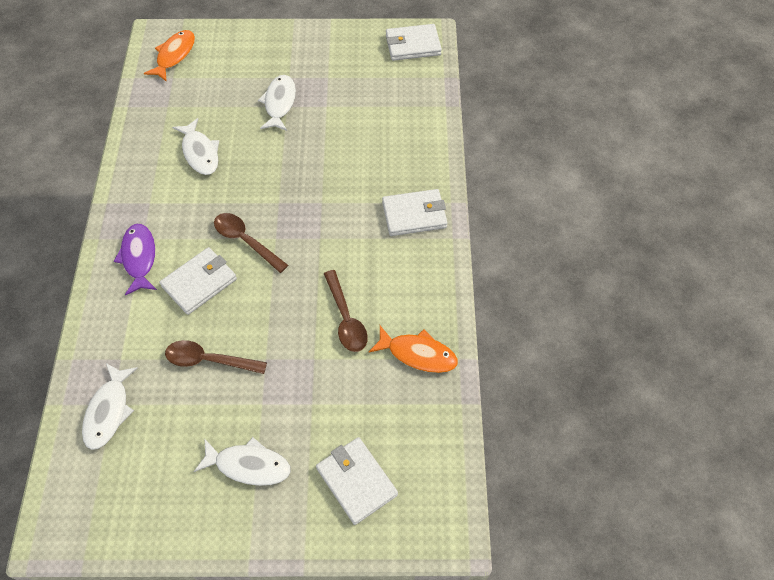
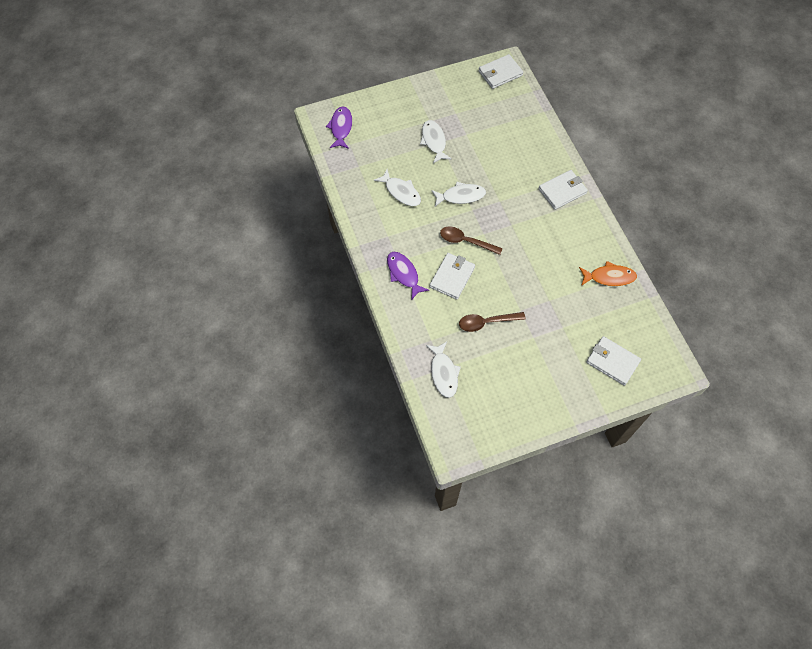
camera: 20 degrees left, 5 degrees up
(174, 55) = (341, 128): orange fish -> purple fish
(248, 465) = (546, 374): white fish -> white fish (461, 196)
(346, 318) = (555, 270): brown spoon -> none

